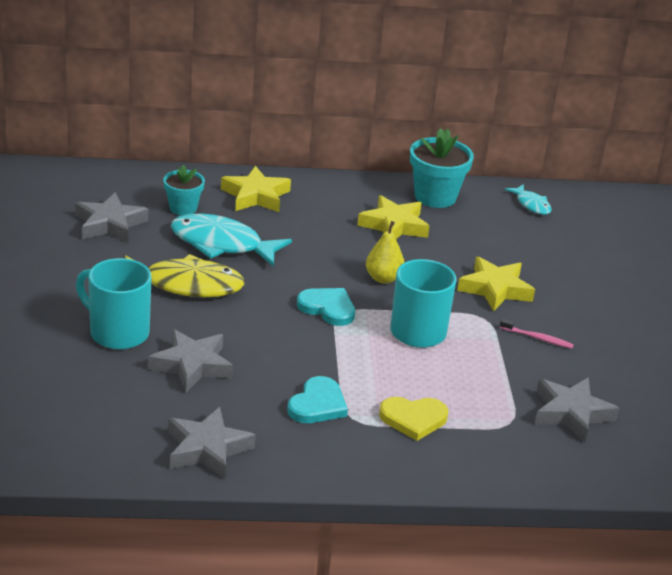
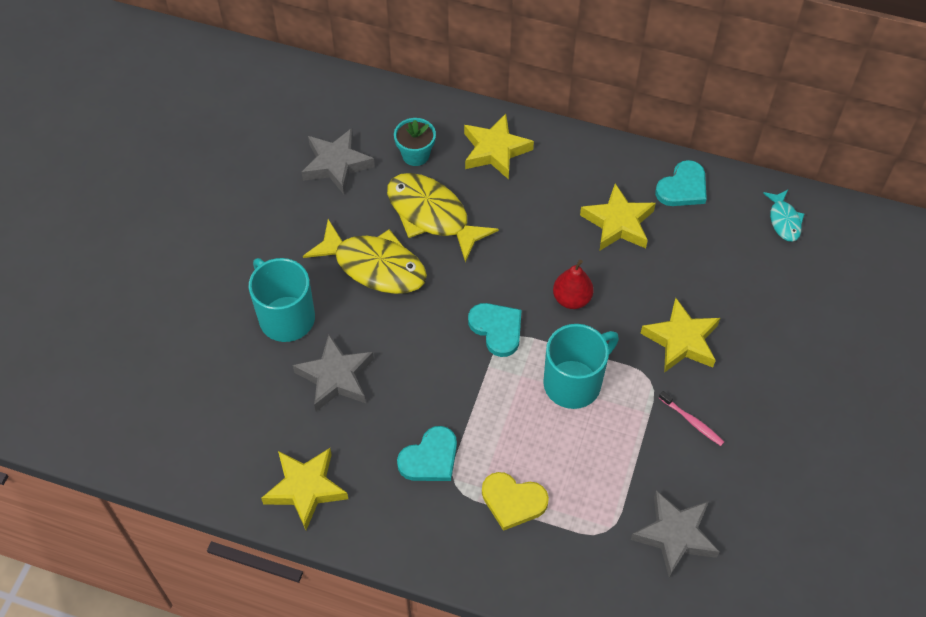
camera: 25 degrees right, 25 degrees up
(207, 449) = (305, 489): grey star -> yellow star
(222, 244) = (432, 215): turquoise fish -> yellow fish
(383, 278) = (572, 299): yellow pear -> red pear
(435, 197) = (683, 187): turquoise flower pot -> turquoise heart

